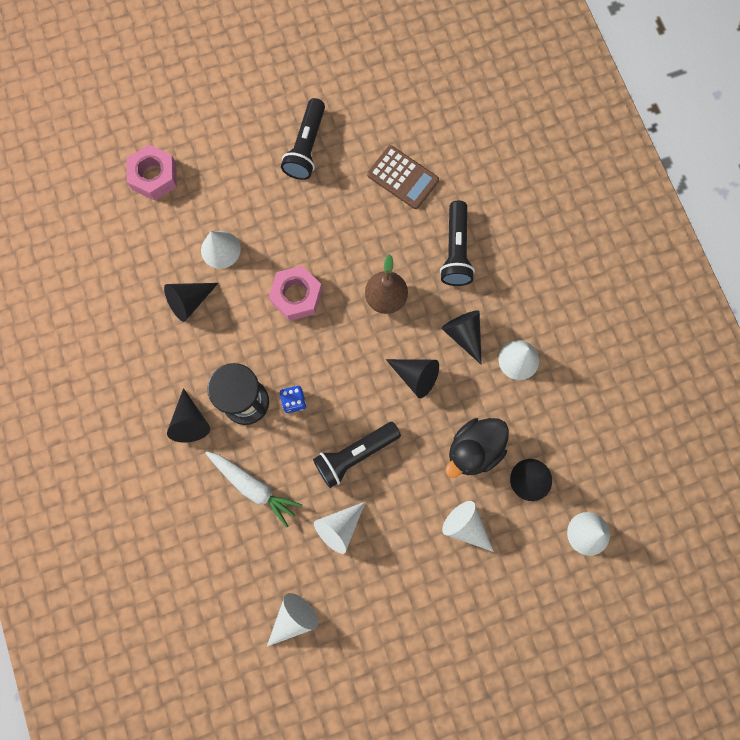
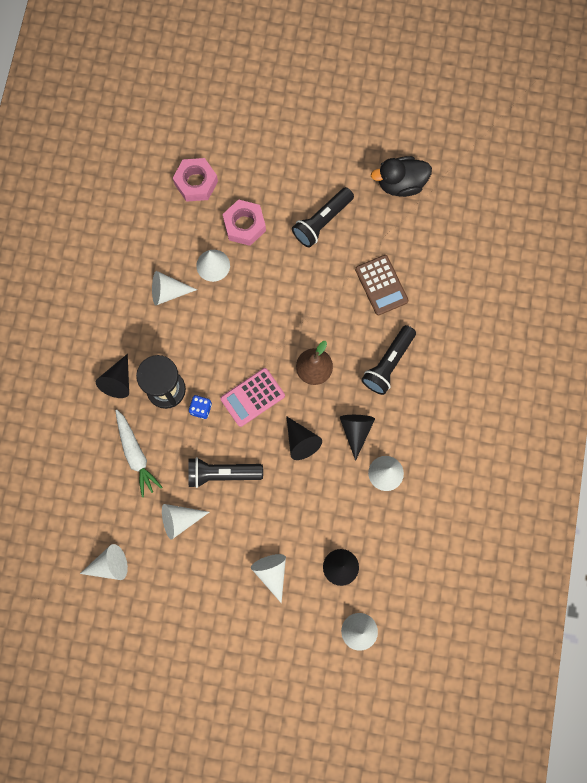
camera: 30 degrees right, 0 degrees up
(189, 301) = (168, 292): black cone -> white cone
(296, 296) = (248, 331): pink nut -> pink nut (244, 225)
(340, 359) = (252, 397): none -> pink calculator
(474, 450) = (312, 521): black duck -> black duck (400, 184)

